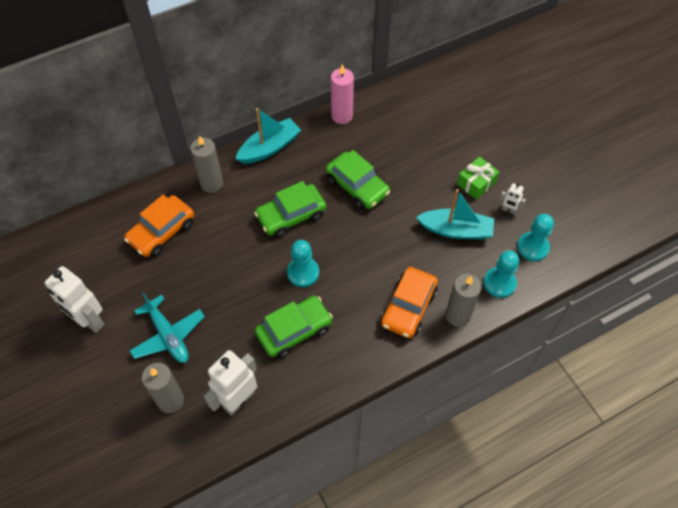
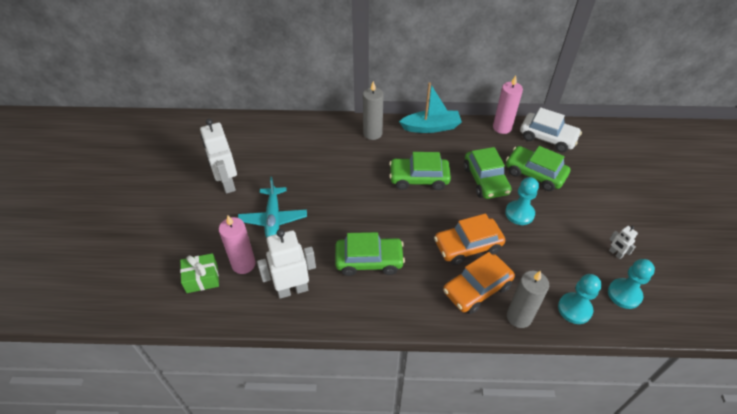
camera: 30 degrees right, 10 degrees down
(162, 232) = (316, 149): orange car -> orange car (467, 246)
(170, 400) = (243, 264): grey candle -> pink candle
(303, 273) = (403, 222): turquoise pawn -> turquoise pawn (519, 213)
(392, 108) = (547, 138): none -> white car
(400, 157) = (535, 174): none -> green car
(456, 230) = (555, 248): turquoise boat -> none
(476, 183) = (594, 220): green gift -> green gift (202, 278)

